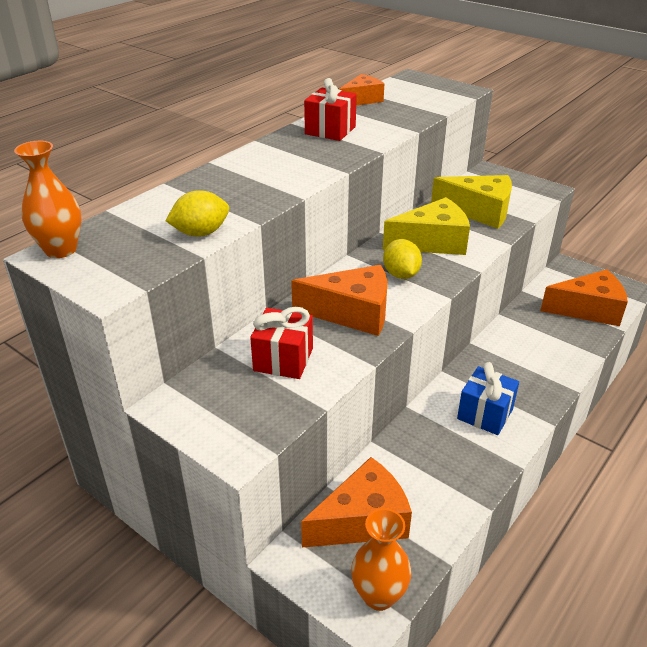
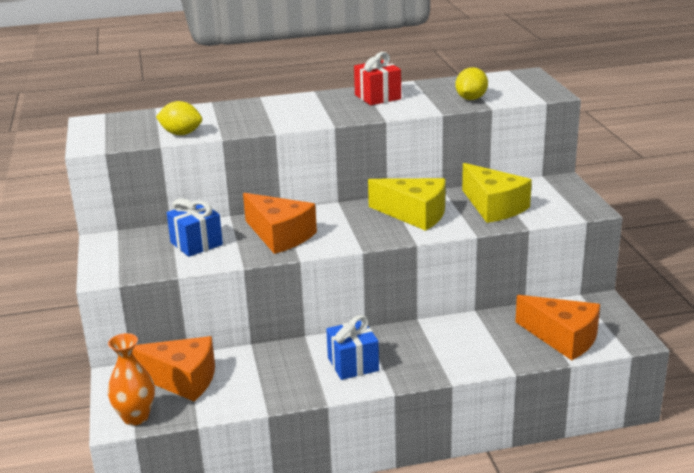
camera: 40 degrees right, 10 degrees down
(61, 250) = (99, 121): orange vase -> none
(283, 359) = (196, 244): red gift -> blue gift
(361, 100) = (446, 82): orange cheese -> none
(401, 274) = (353, 226): yellow lemon -> yellow lemon (471, 99)

